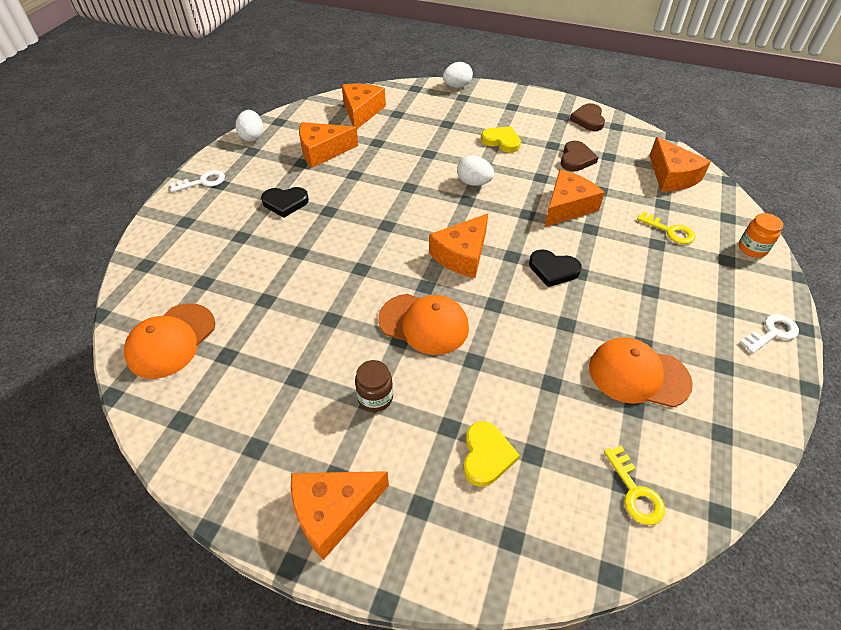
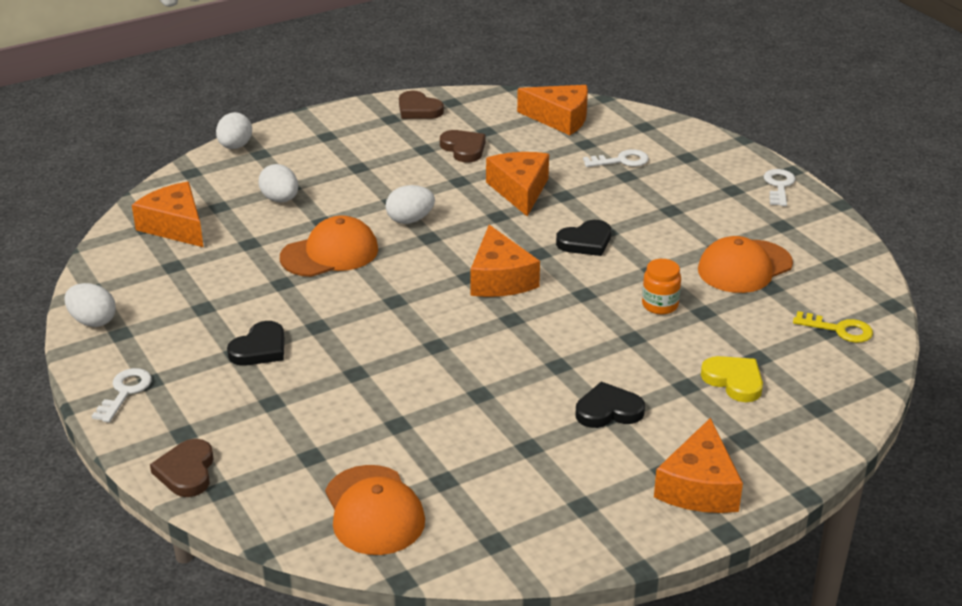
camera: 50 degrees left, 15 degrees down
(152, 243) = (186, 471): none -> brown heart
(322, 151) = (206, 285): orange cheese -> none
(375, 397) = (608, 410): brown jar -> black heart
(424, 324) = (557, 343): orange cap -> orange cap (330, 253)
(430, 128) = (280, 199): none -> white egg
(501, 141) = (373, 171): yellow heart -> none
(669, 231) = (621, 161): yellow key -> white key
(752, 248) = (691, 138): orange jar -> orange jar (660, 305)

